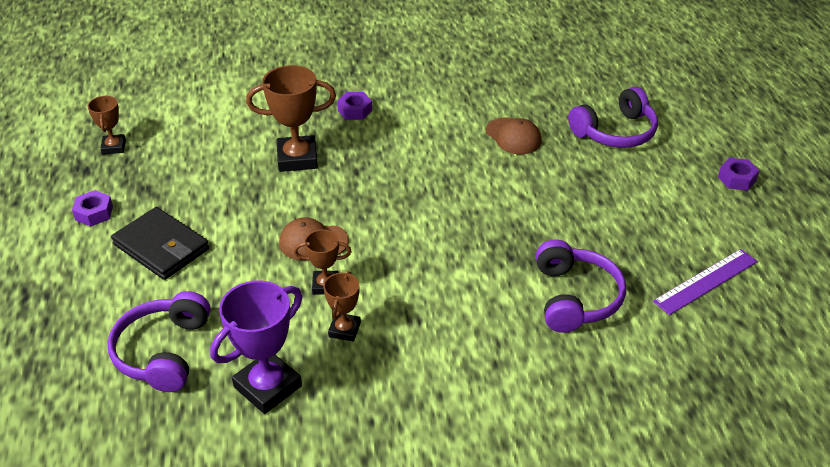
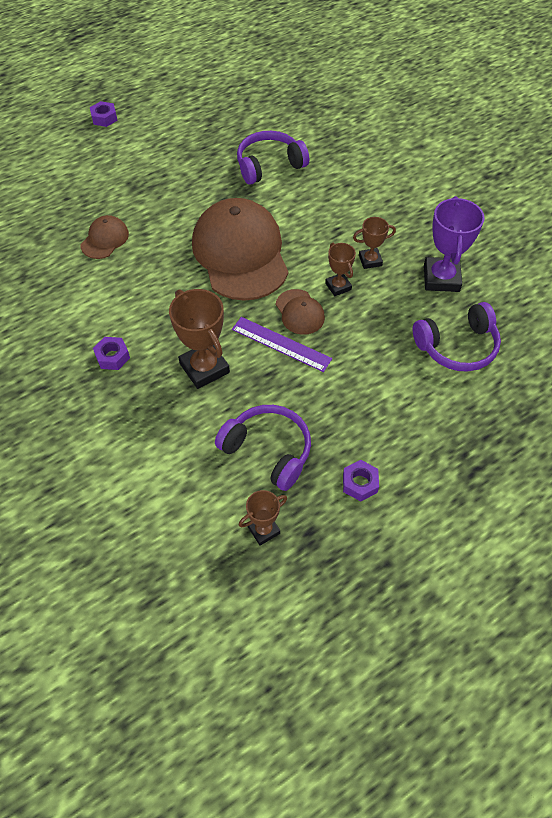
camera: 115 degrees left, 15 degrees up
(161, 247) = (366, 406): black wallet -> none
(267, 386) = (441, 278): purple trophy -> purple trophy turned 75 degrees clockwise
(430, 224) = (240, 253): none -> brown cap
(615, 132) = (72, 184): purple headphones -> purple headphones (268, 450)
(706, 281) = (219, 116): purple ruler -> purple ruler (281, 344)

